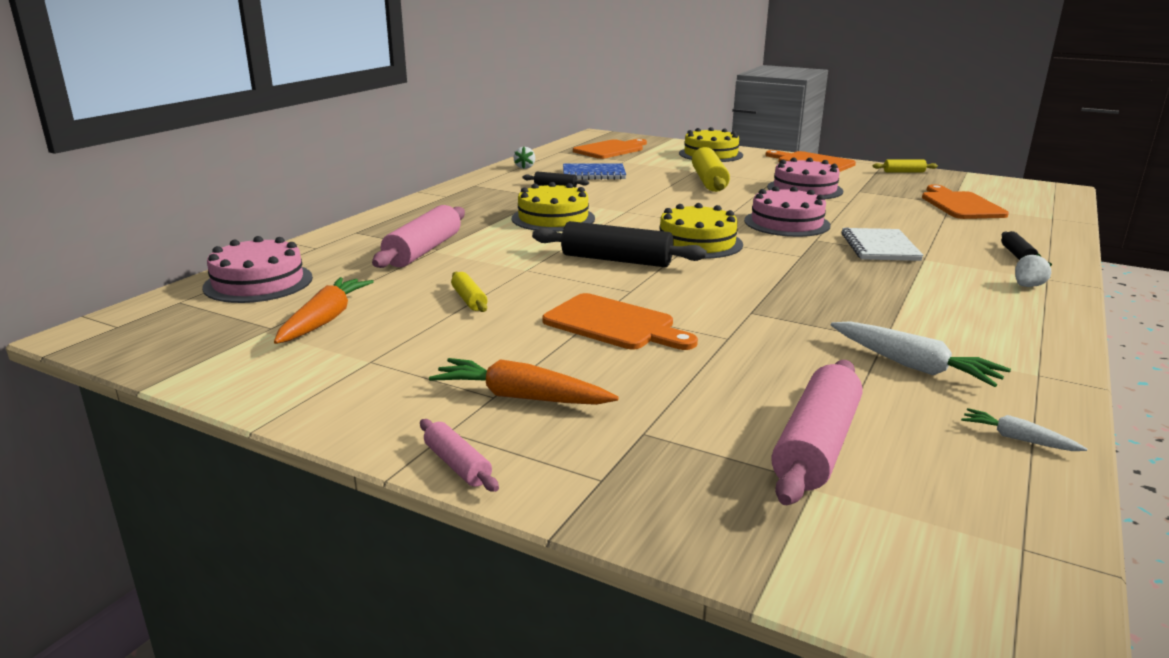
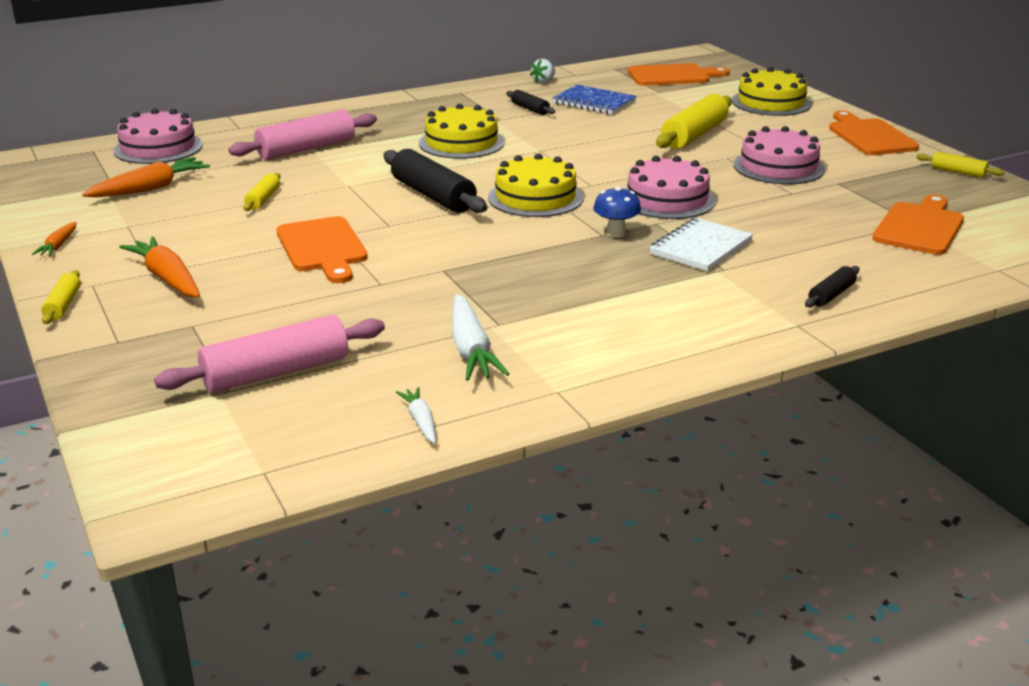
camera: 35 degrees right, 5 degrees up
(323, 404) = (58, 246): none -> orange carrot
(457, 465) = (63, 305): pink rolling pin -> yellow rolling pin
(807, 252) = (616, 233): none -> blue mushroom
(1027, 286) = (755, 325): white strawberry -> none

